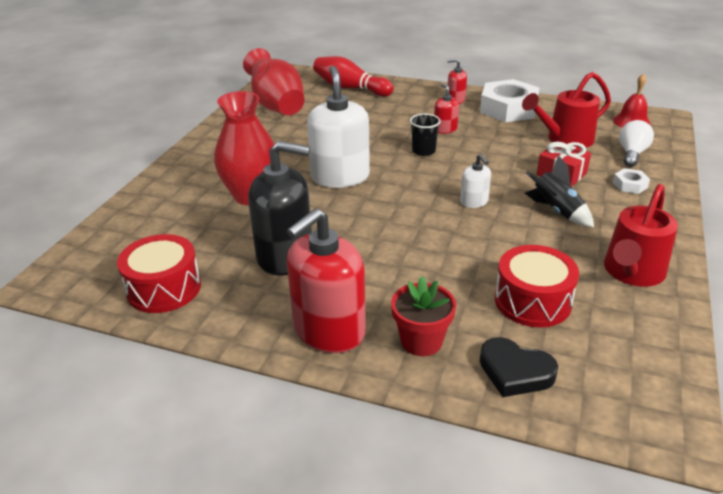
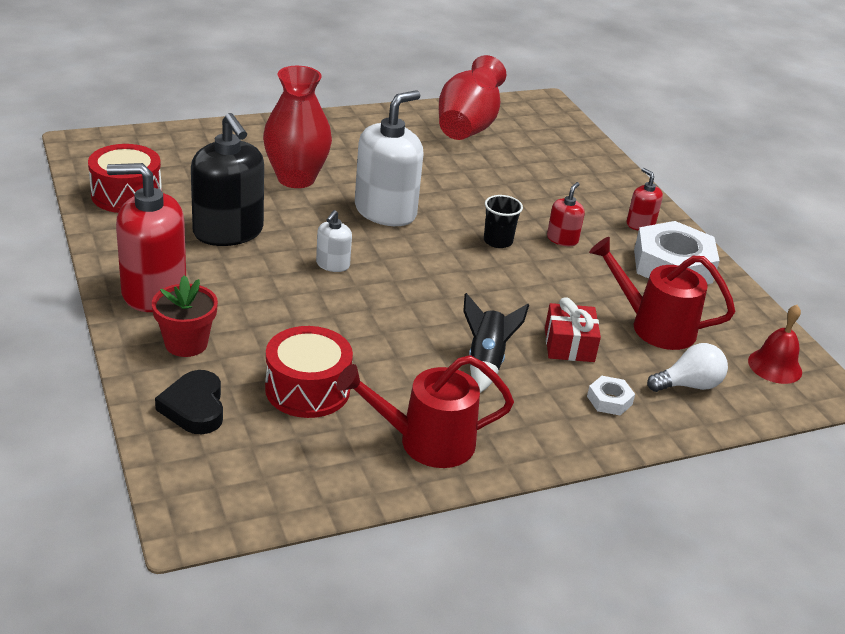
camera: 45 degrees right, 0 degrees up
(350, 88) = (567, 152): red bowling pin -> none
(474, 202) = (438, 303): white soap dispenser -> white soap dispenser (332, 264)

